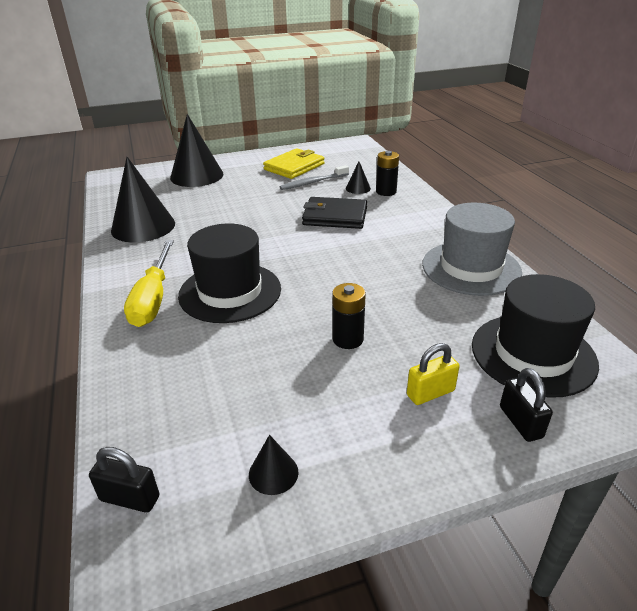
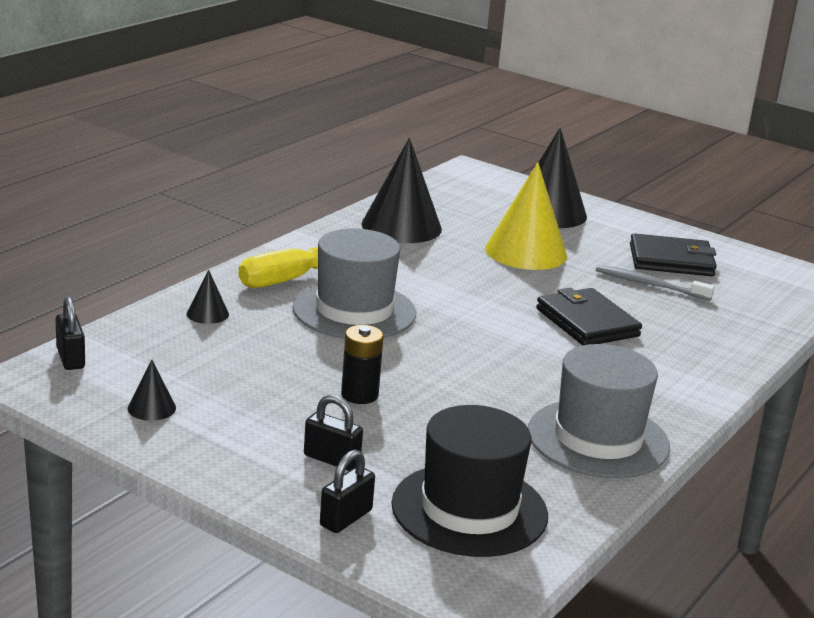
camera: 50 degrees right, 10 degrees down
(230, 292) = (354, 311): black hat -> grey hat
(232, 200) = (526, 252): none -> yellow cone
(294, 167) = (671, 260): yellow wallet -> black wallet
(358, 188) = (683, 318): black cone -> black cone (207, 314)
(386, 192) = (706, 339): black battery -> none
(430, 393) = (332, 459): yellow padlock -> black padlock

